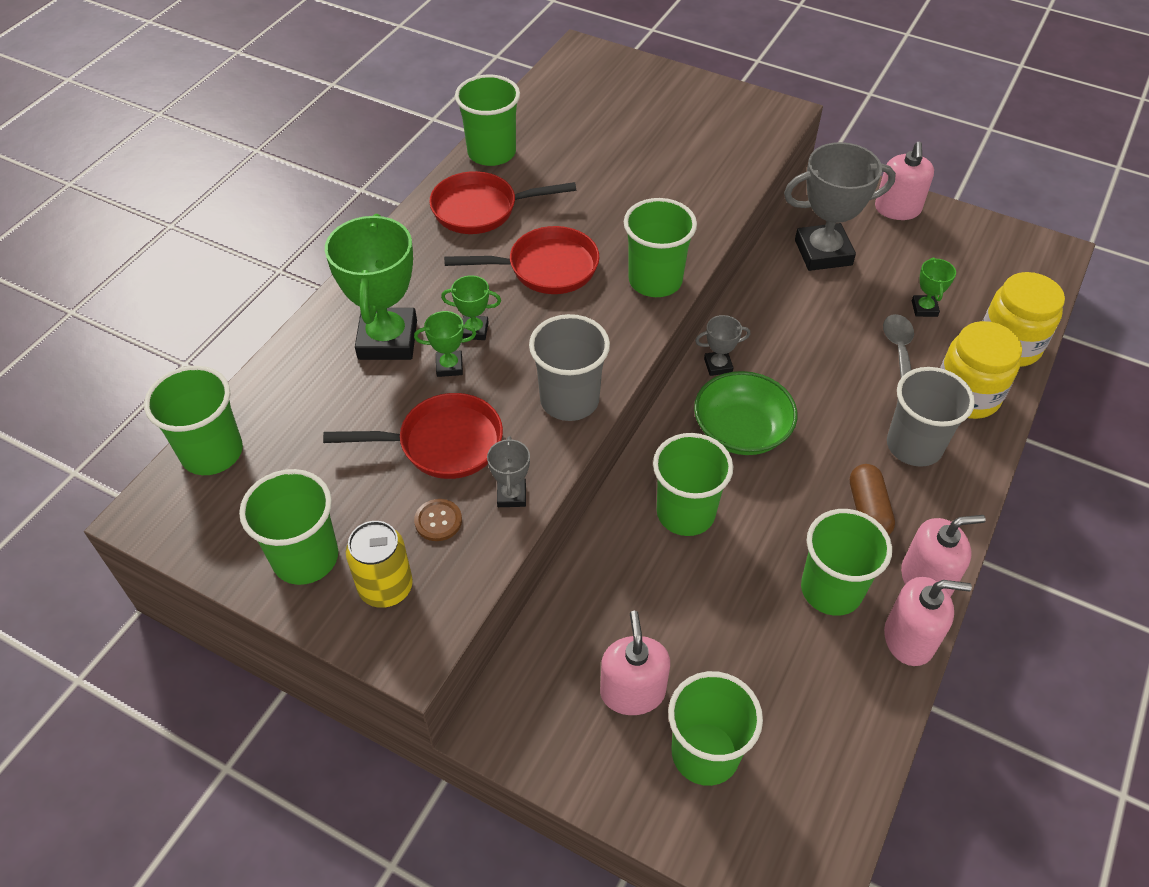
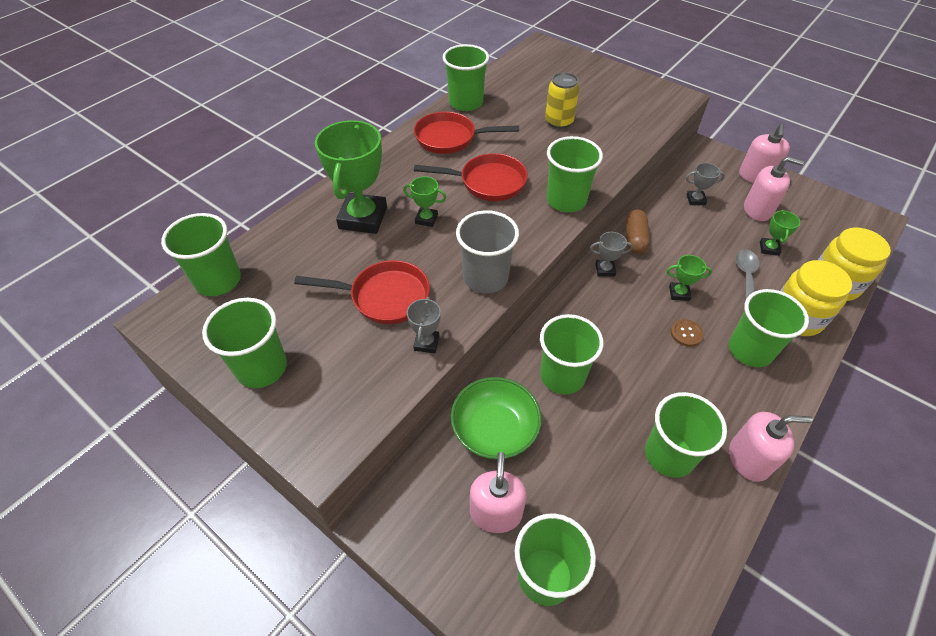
camera: 10 degrees right, 0 degrees up
(386, 587) = (314, 400): yellow can -> yellow can (559, 122)
(438, 521) = (367, 354): brown button -> brown button (686, 333)
(449, 366) = (402, 242): green trophy -> green trophy (679, 293)
(741, 431) = (615, 320): green bowl -> green bowl (494, 429)
(823, 252) = (695, 200): grey trophy -> grey trophy, size x0.46
(868, 510) = (707, 395): brown capsule -> brown capsule (635, 239)
(909, 639) = (729, 506): pink soap dispenser -> pink soap dispenser (757, 210)
(914, 446) = (750, 350): grey cup -> green cup

